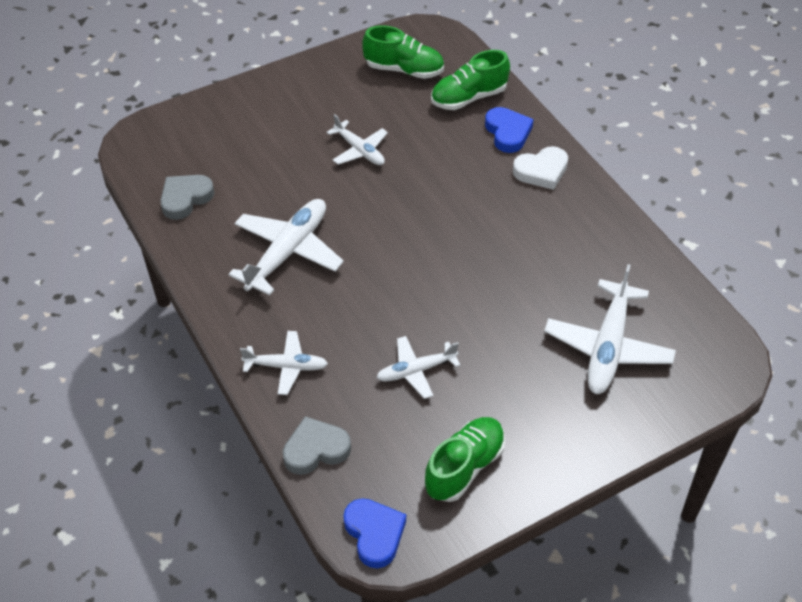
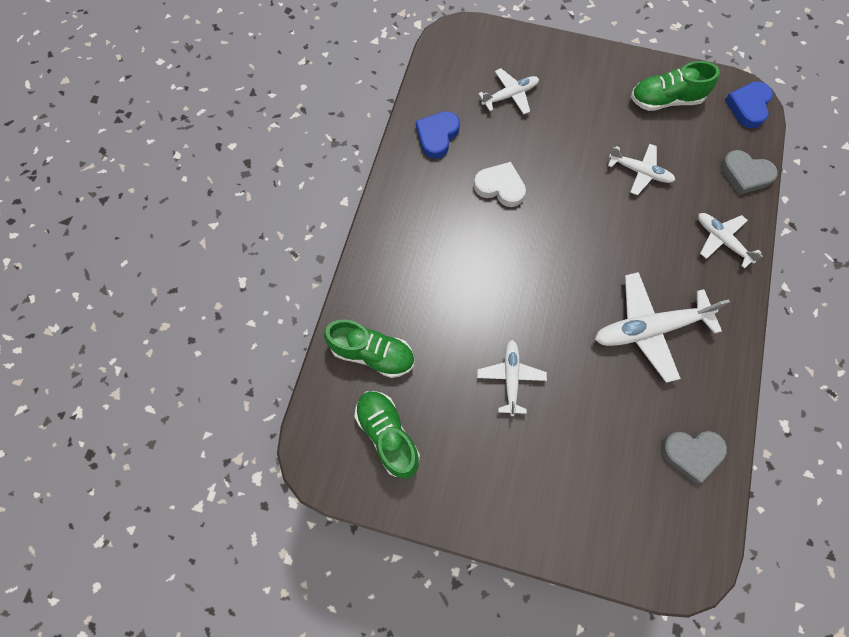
camera: 135 degrees left, 20 degrees up
(508, 132) = (384, 292): blue heart -> blue heart (437, 136)
(541, 171) = (402, 239): white heart -> white heart (500, 187)
(608, 346) = (510, 95): white plane -> white plane, size x0.59

